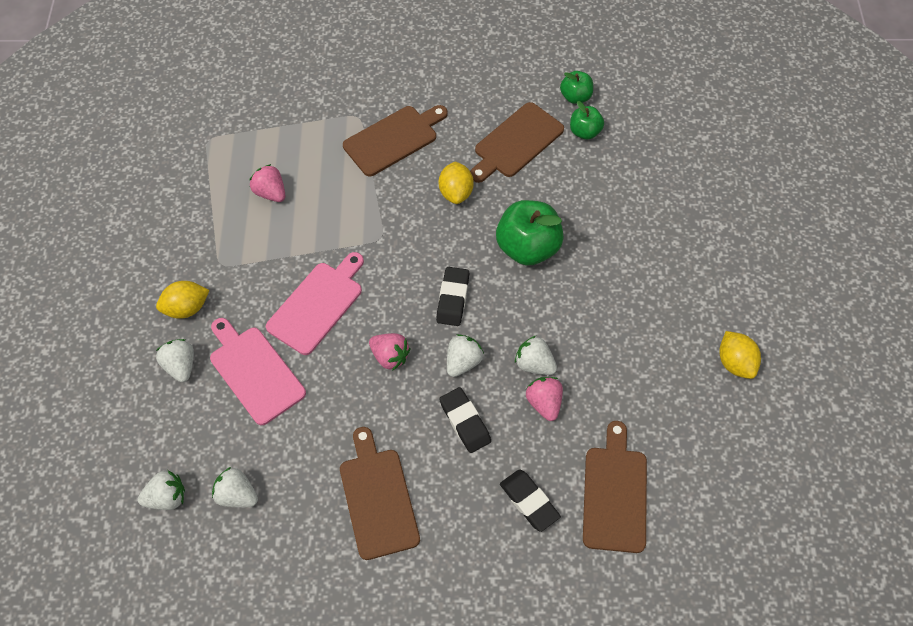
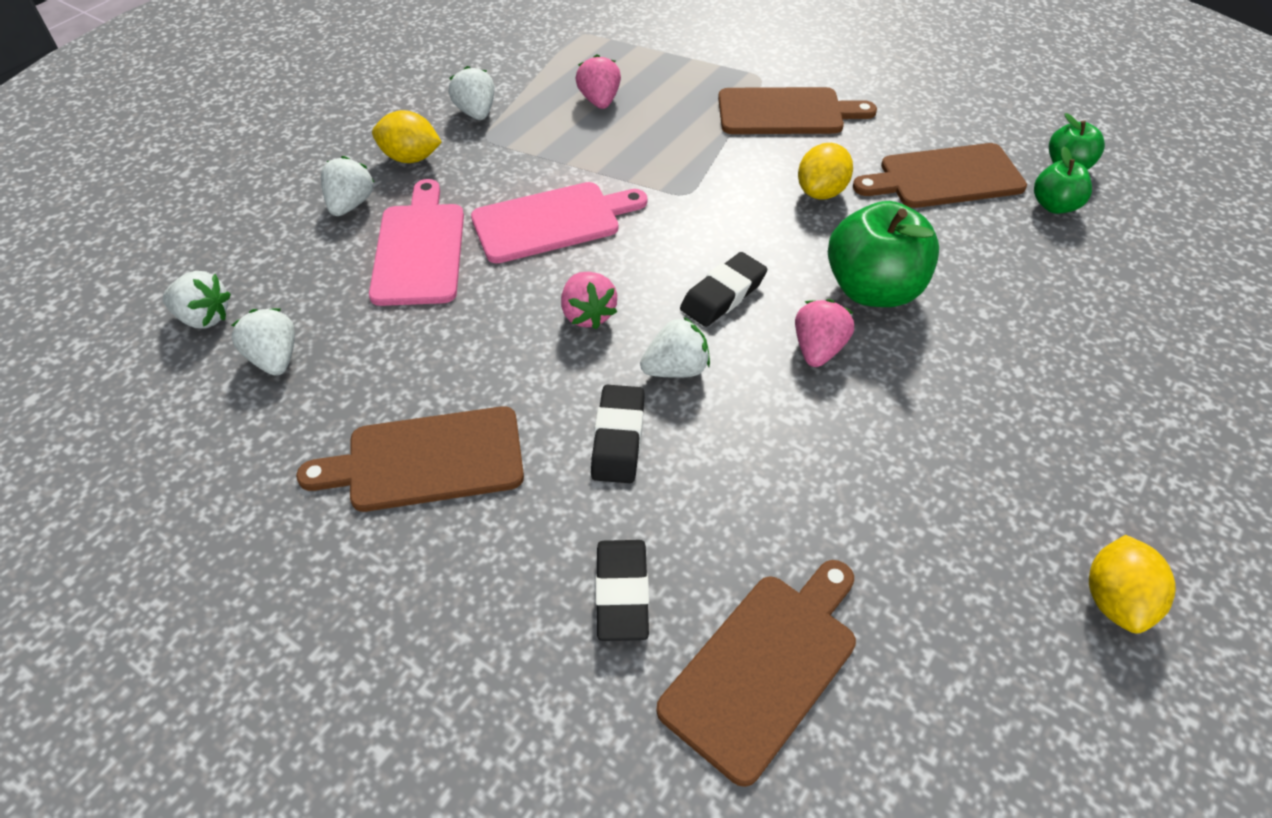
camera: 35 degrees right, 10 degrees down
(378, 498) = (426, 460): brown cutting board -> brown cutting board turned 120 degrees counterclockwise
(534, 364) = (774, 424): white strawberry -> white strawberry (476, 112)
(544, 403) = (750, 479): pink strawberry -> pink strawberry (818, 349)

